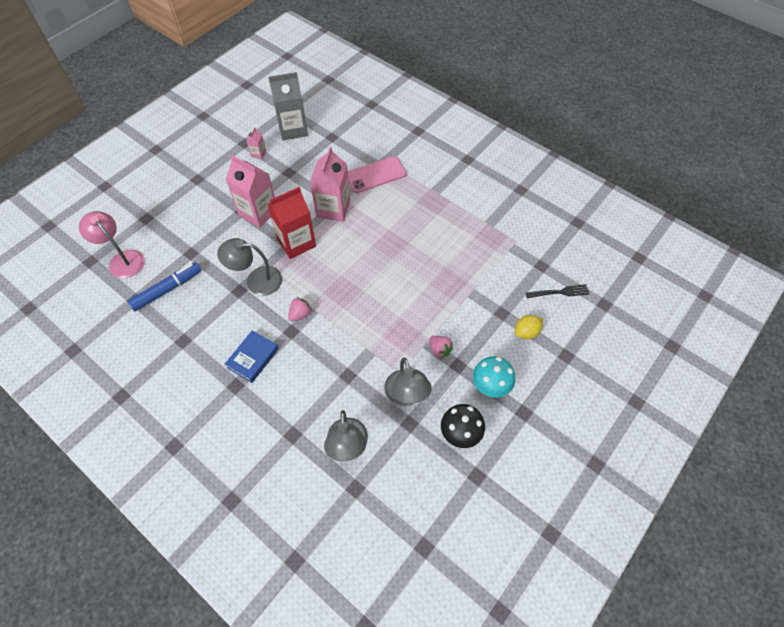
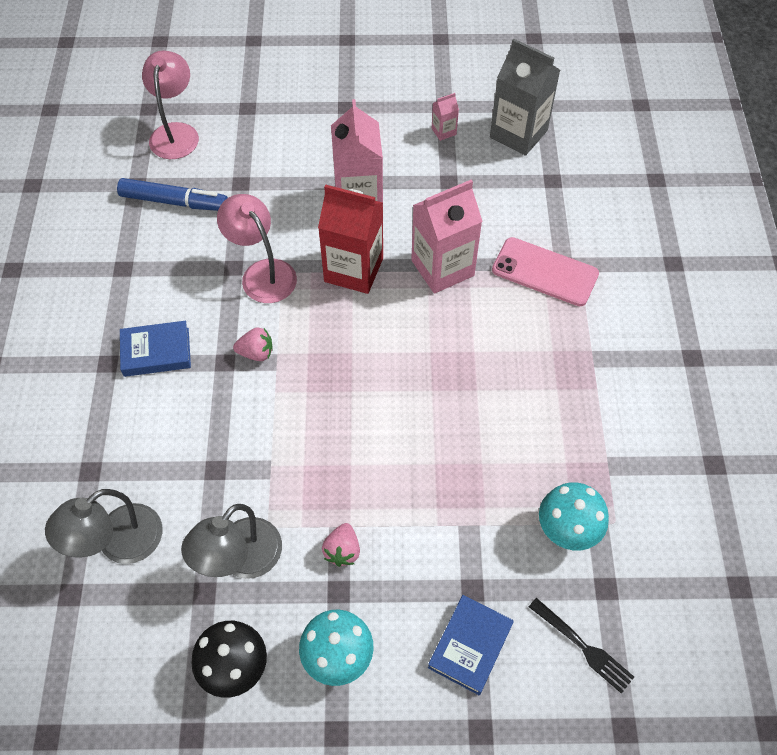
camera: 50 degrees right, 0 degrees up
(256, 280) = (262, 273): grey lamp -> pink lamp
(505, 260) = (566, 532): none -> turquoise mushroom
(526, 332) = (470, 646): yellow lemon -> blue book

